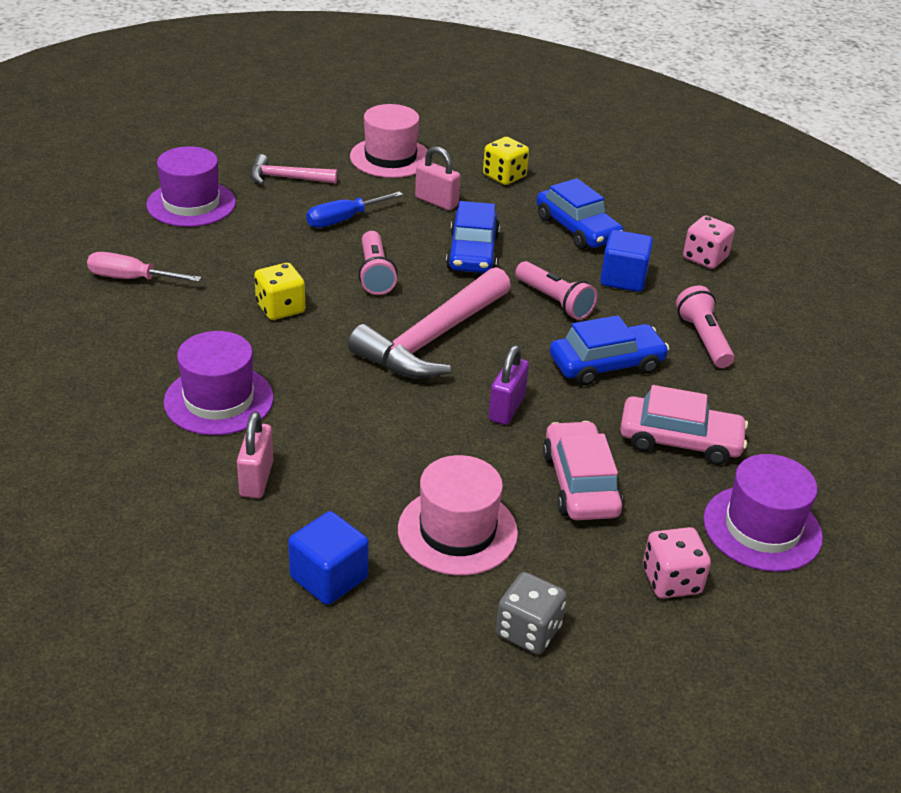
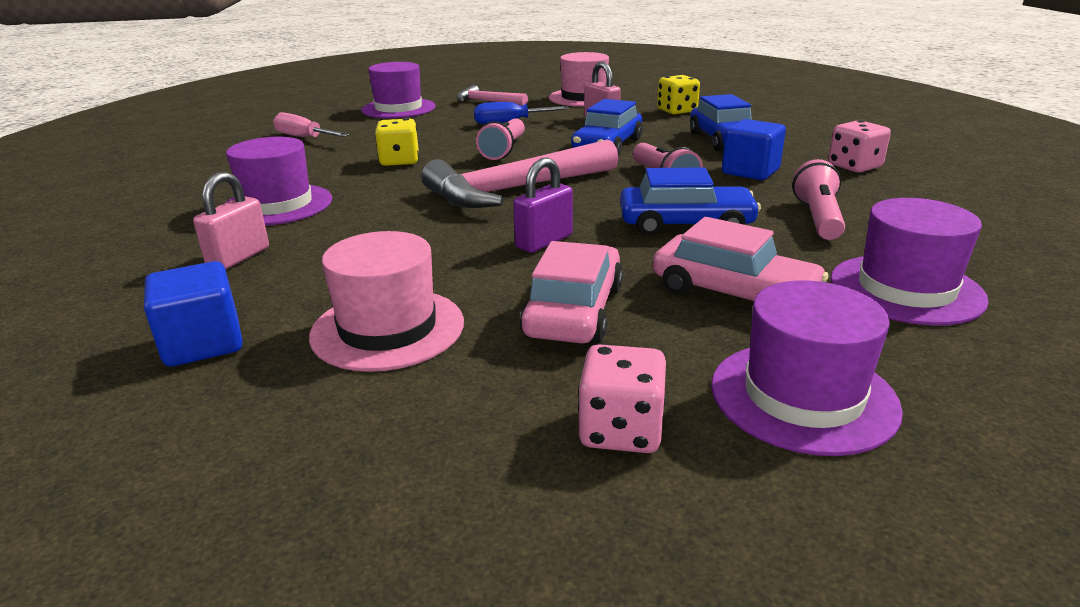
camera: 25 degrees right, 10 degrees down
(528, 631) = (368, 446): grey dice -> none
(790, 414) = (906, 289): none -> purple hat

